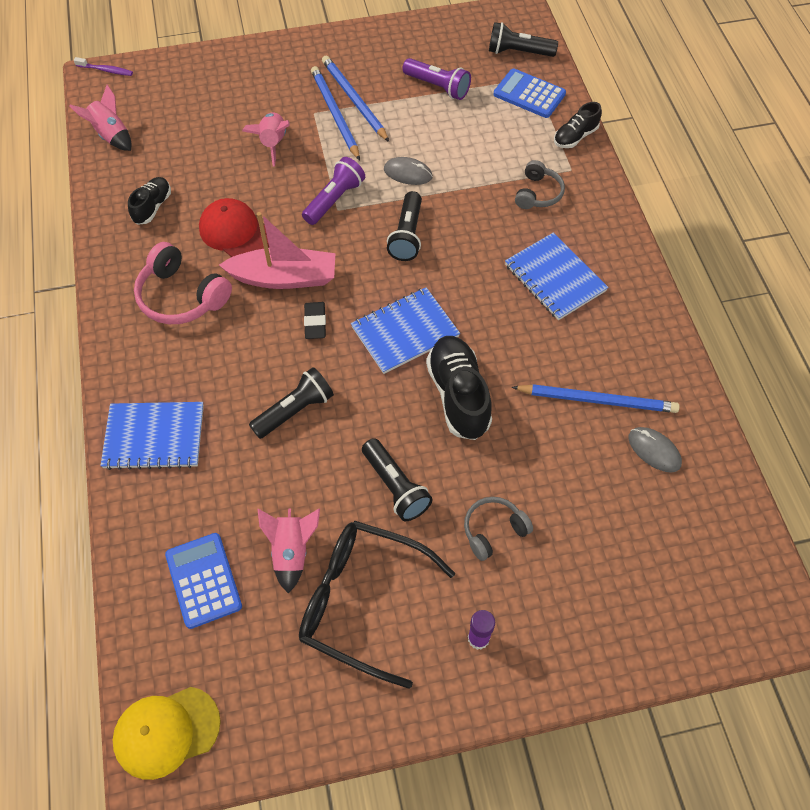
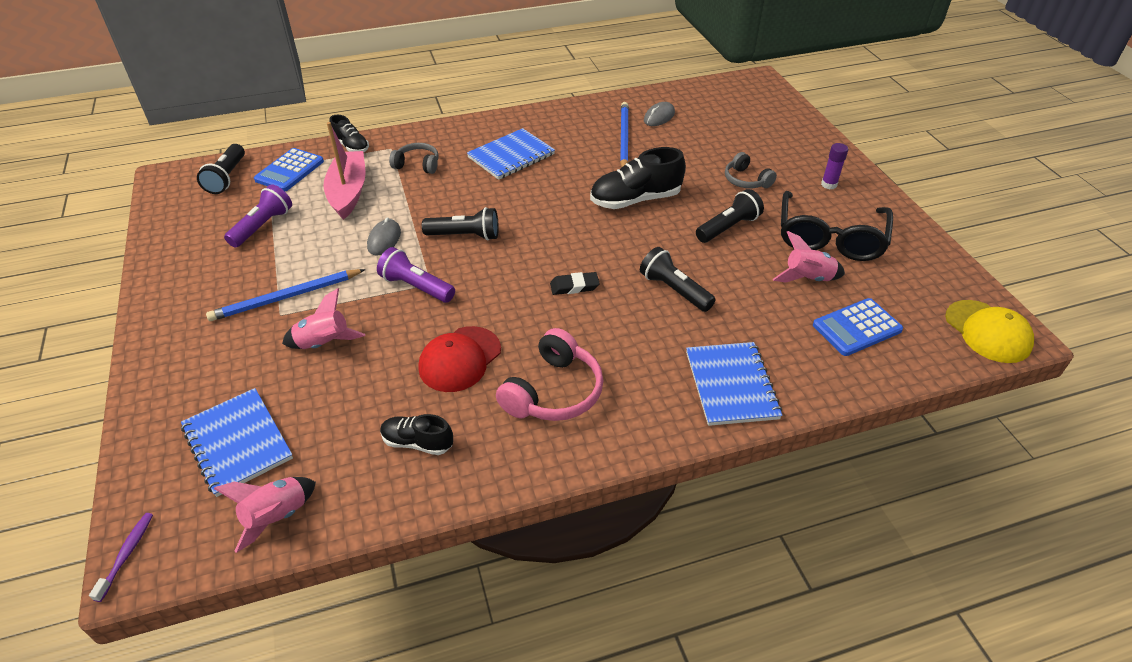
camera: 95 degrees left, 15 degrees down
(284, 278) = (521, 313): pink boat -> pink boat (348, 192)
(354, 100) = (266, 284): blue pencil -> none
(405, 332) = (576, 231): blue notebook -> blue notebook (237, 443)

